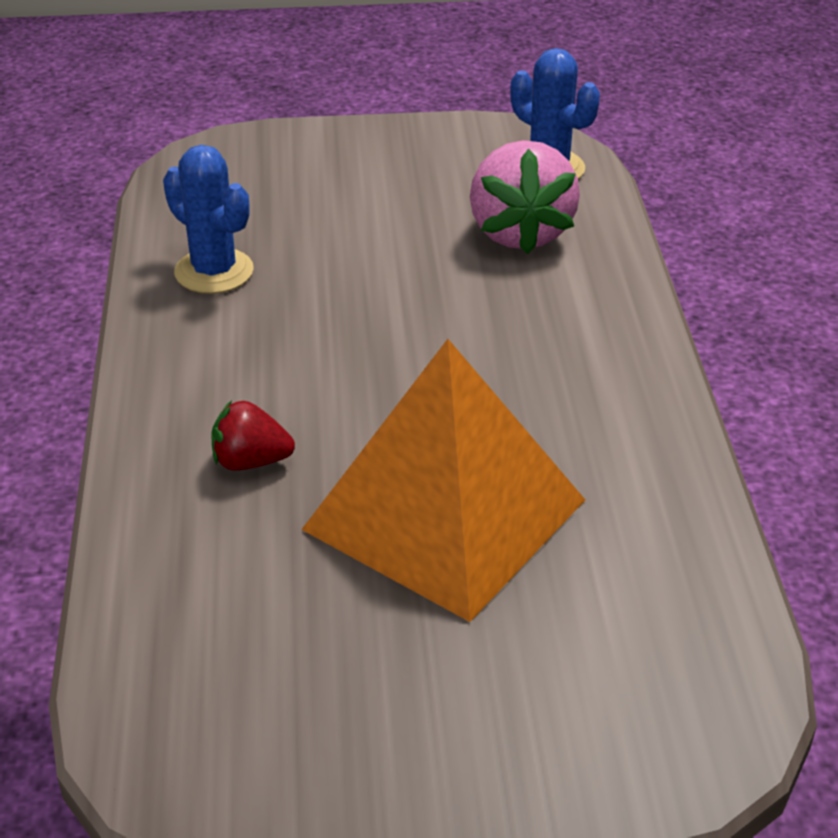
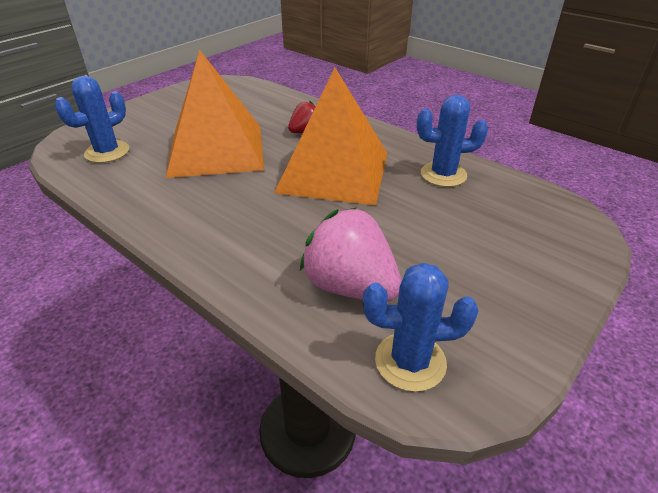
camera: 135 degrees right, 0 degrees up
(334, 358) = (334, 171): none -> orange pyramid
(642, 640) = (107, 152): none -> blue cactus

